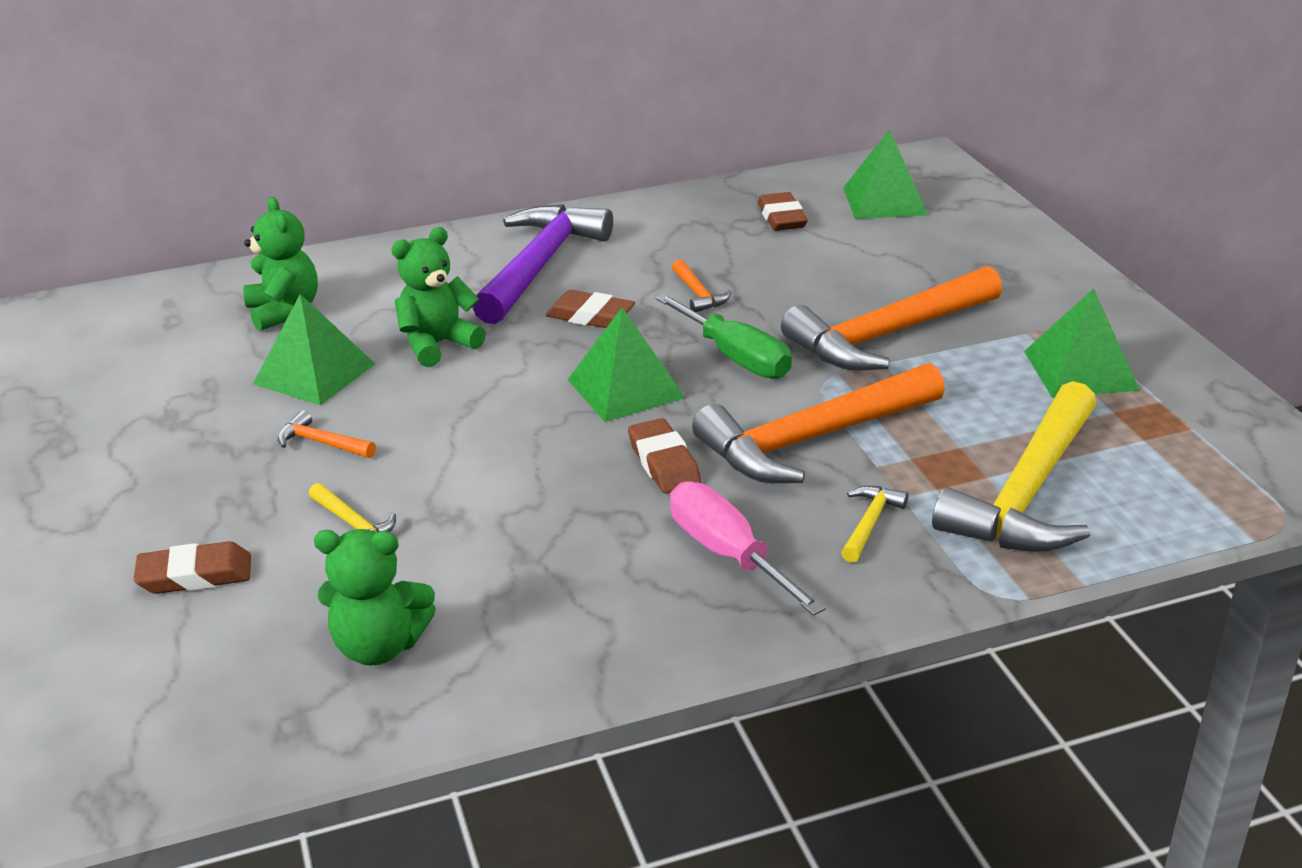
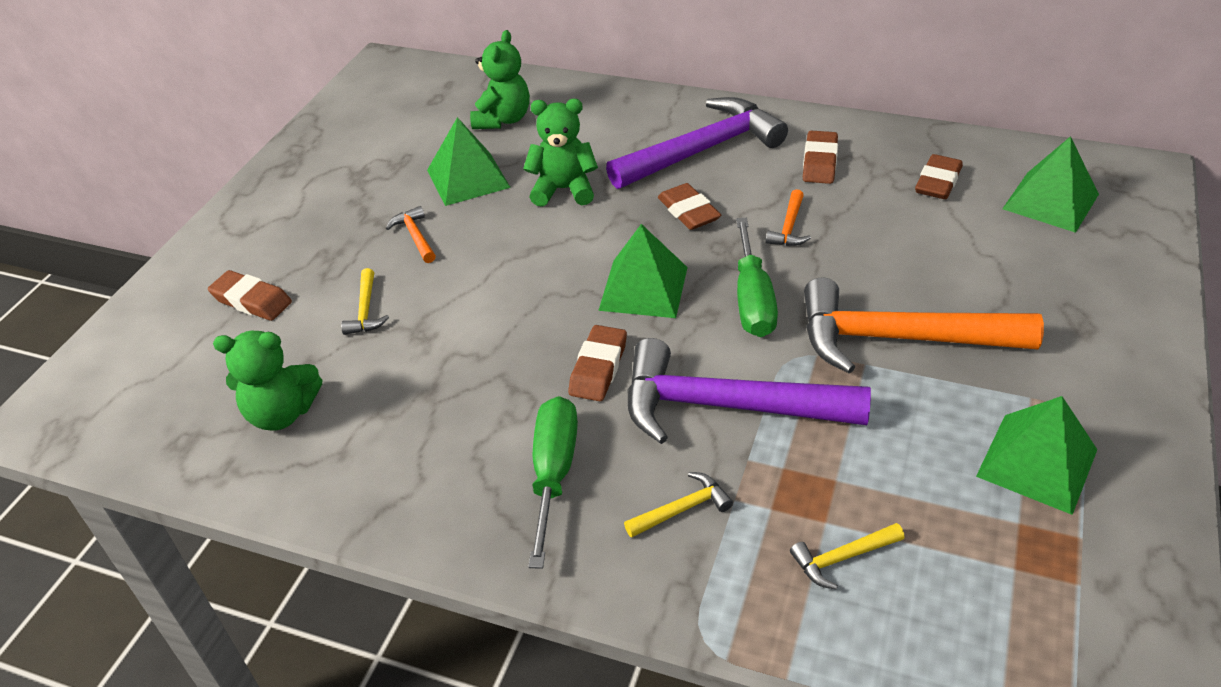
camera: 40 degrees right, 10 degrees up
(379, 646) = (282, 413): green teddy bear -> green teddy bear turned 45 degrees counterclockwise
(663, 237) = (819, 162): none -> brown eraser
(728, 554) = (554, 473): pink screwdriver -> green screwdriver
(812, 439) = (726, 406): orange hammer -> purple hammer
(1028, 492) = (842, 558): yellow hammer -> yellow hammer, size x0.41

